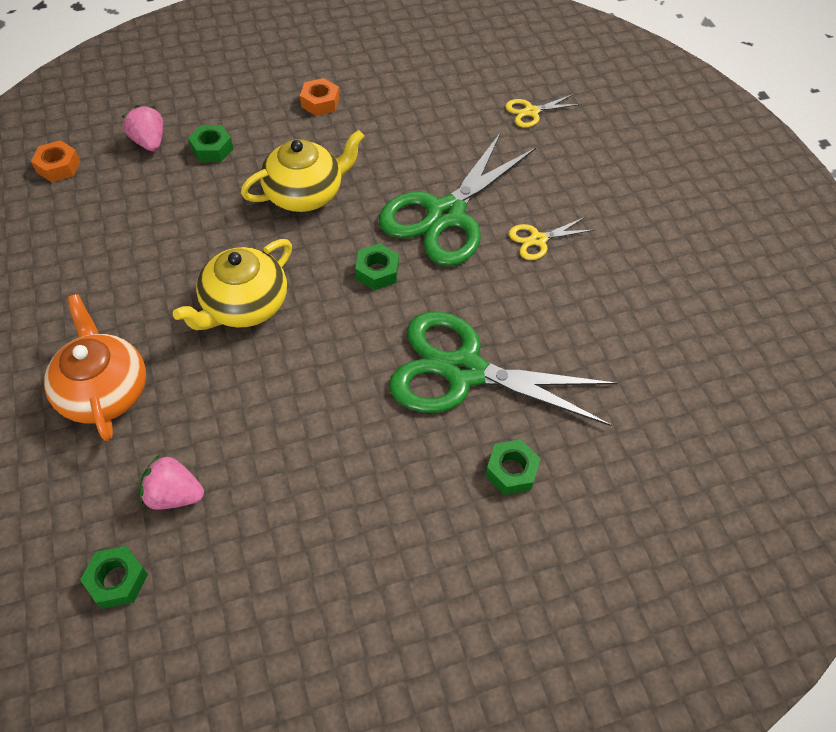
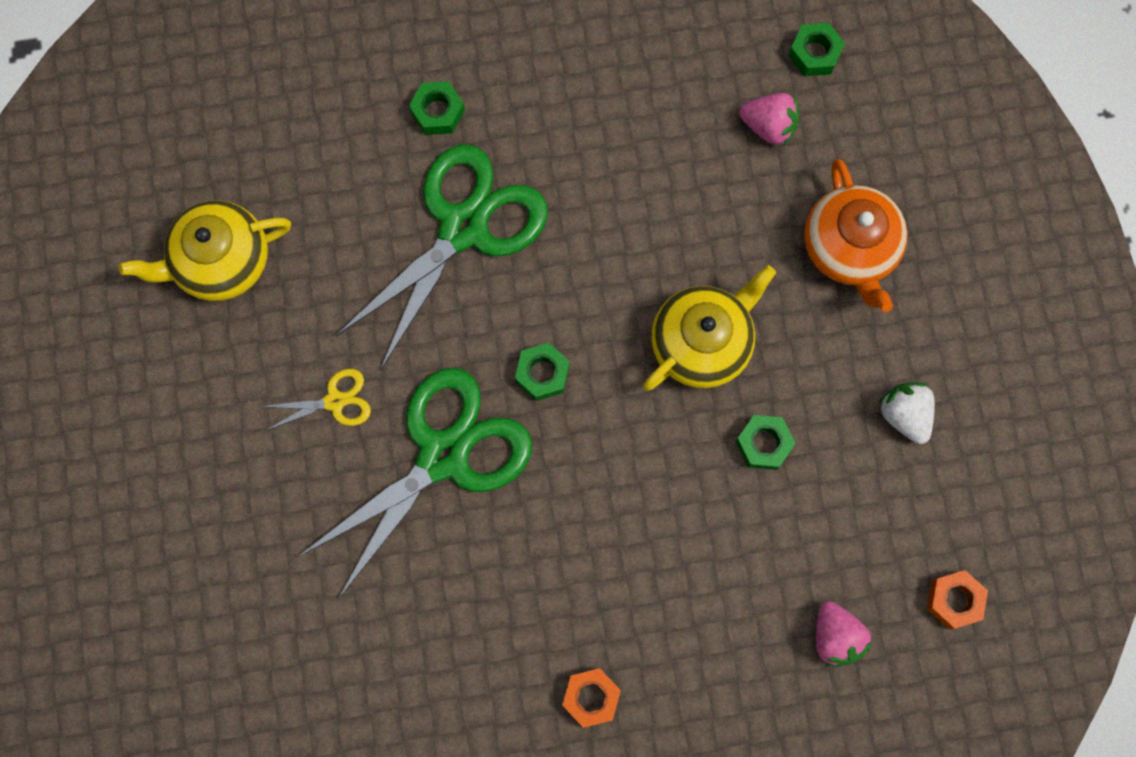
camera: 170 degrees left, 20 degrees up
(75, 271) = (904, 415): none -> white strawberry
(212, 149) = (747, 613): green nut -> green nut (763, 444)
(305, 193) = (622, 514): yellow teapot -> yellow teapot (220, 261)
(464, 371) = (463, 227): green scissors -> green scissors turned 75 degrees counterclockwise
(531, 112) = (282, 642): yellow scissors -> none

